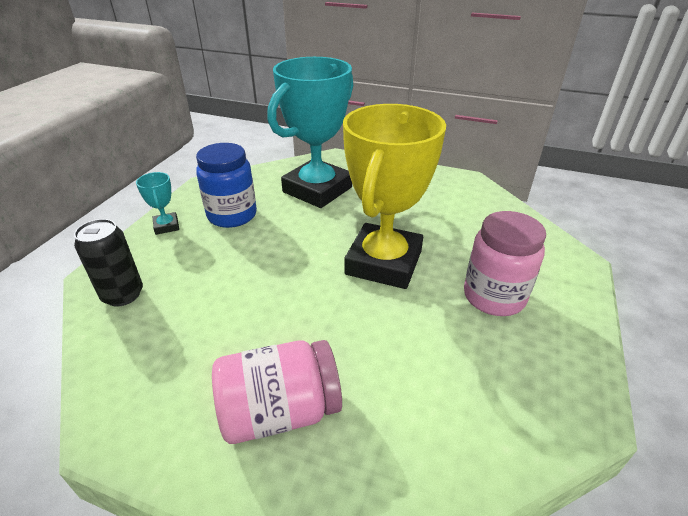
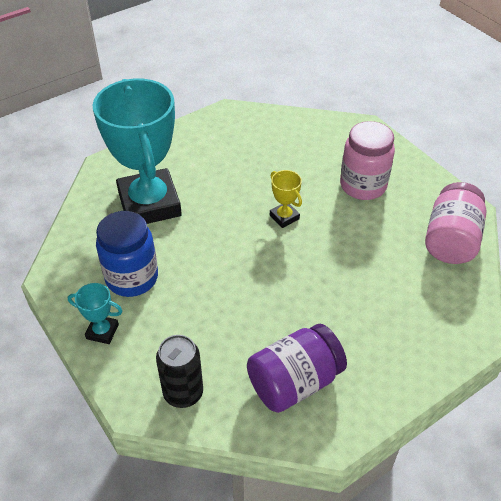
camera: 55 degrees left, 10 degrees up
(172, 365) = (294, 382): none -> purple jar
(280, 411) = (377, 338): pink jar -> pink jar (451, 240)
(383, 262) = (284, 217): yellow trophy -> yellow trophy, size x0.40

